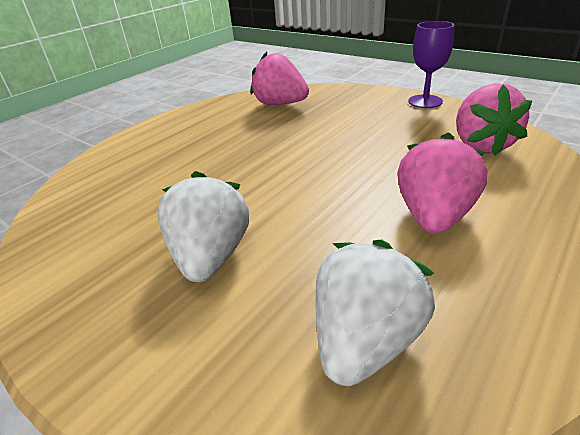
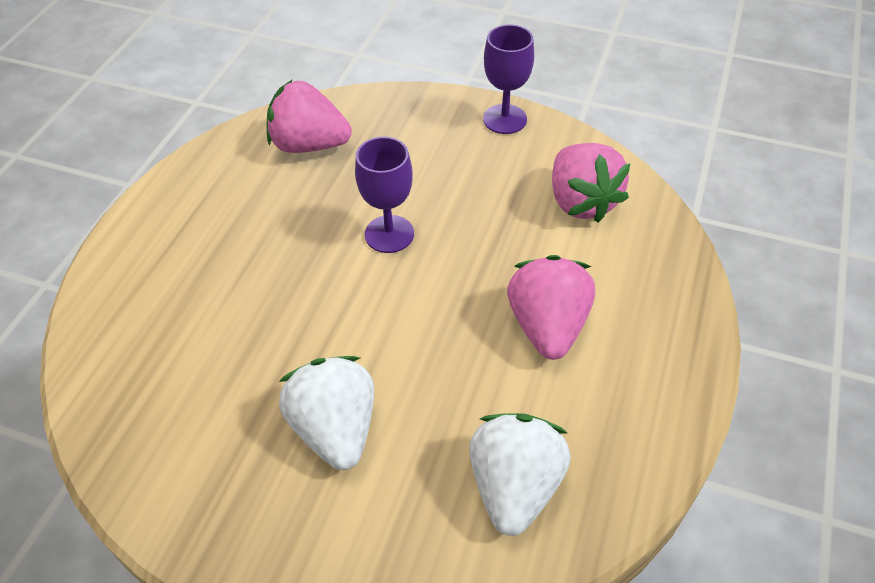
camera: 20 degrees left, 15 degrees up
(315, 147) = (389, 234): none -> purple goblet

